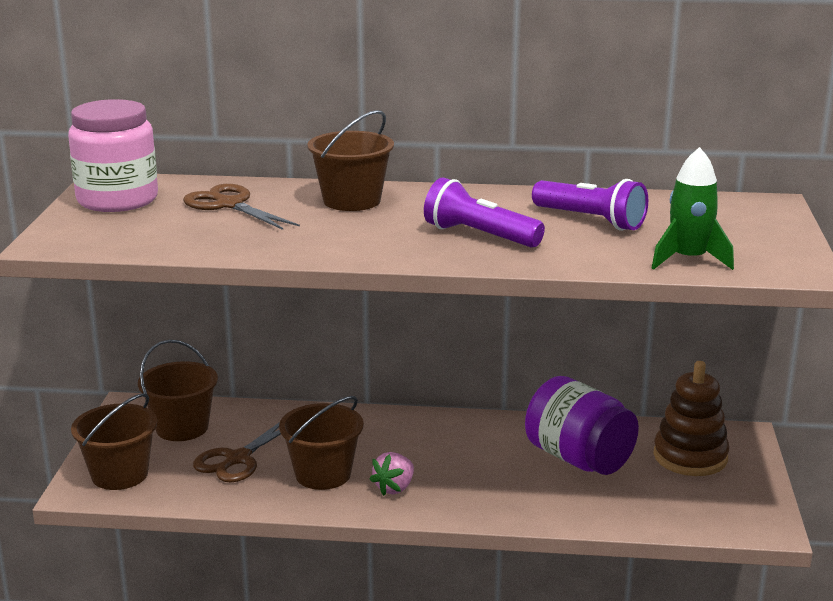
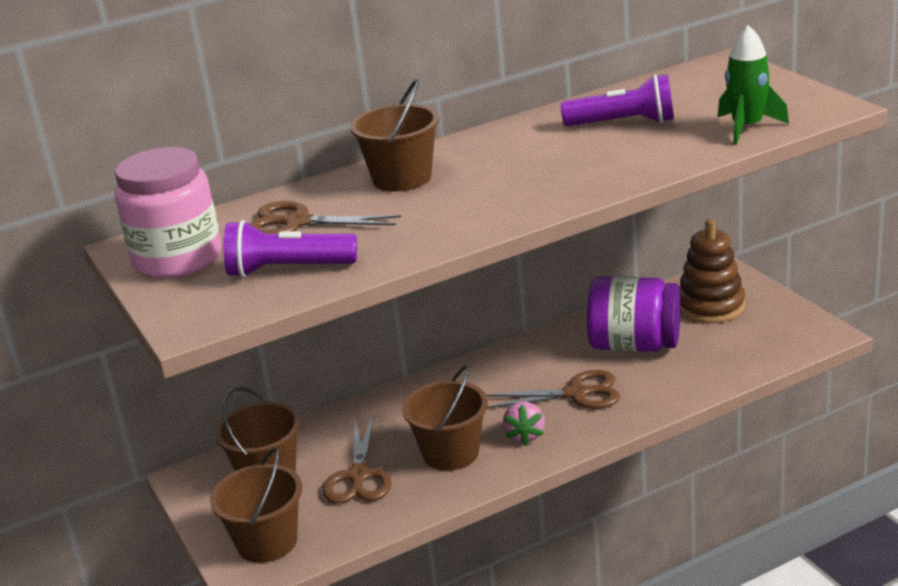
camera: 30 degrees left, 5 degrees up
(478, 475) = (576, 394): none -> brown scissors
(479, 236) = (563, 168): purple flashlight -> purple flashlight (288, 270)

